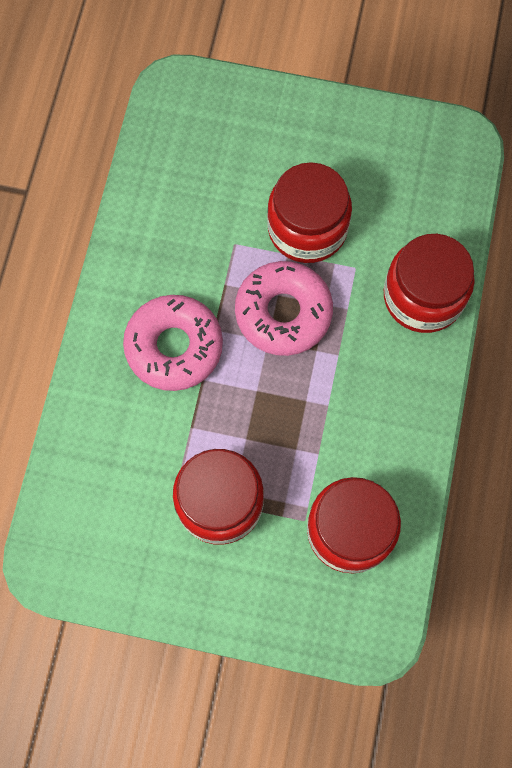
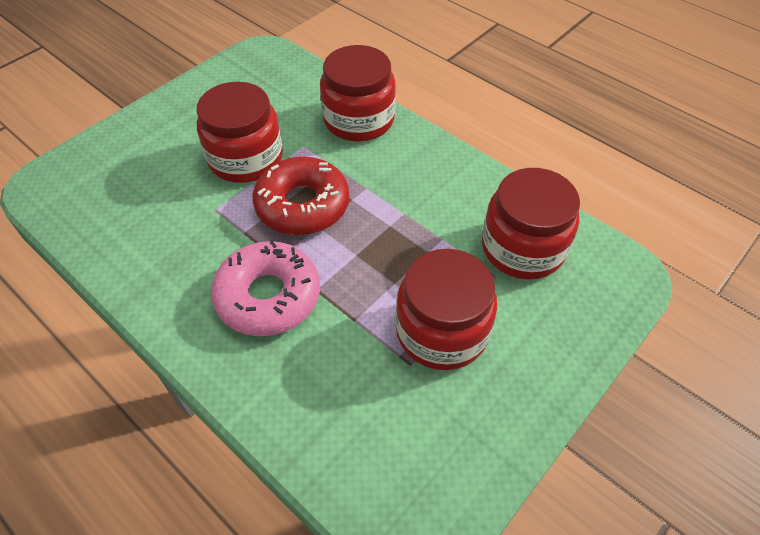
camera: 60 degrees left, 20 degrees down
(283, 313) = (302, 205): pink donut -> red donut

